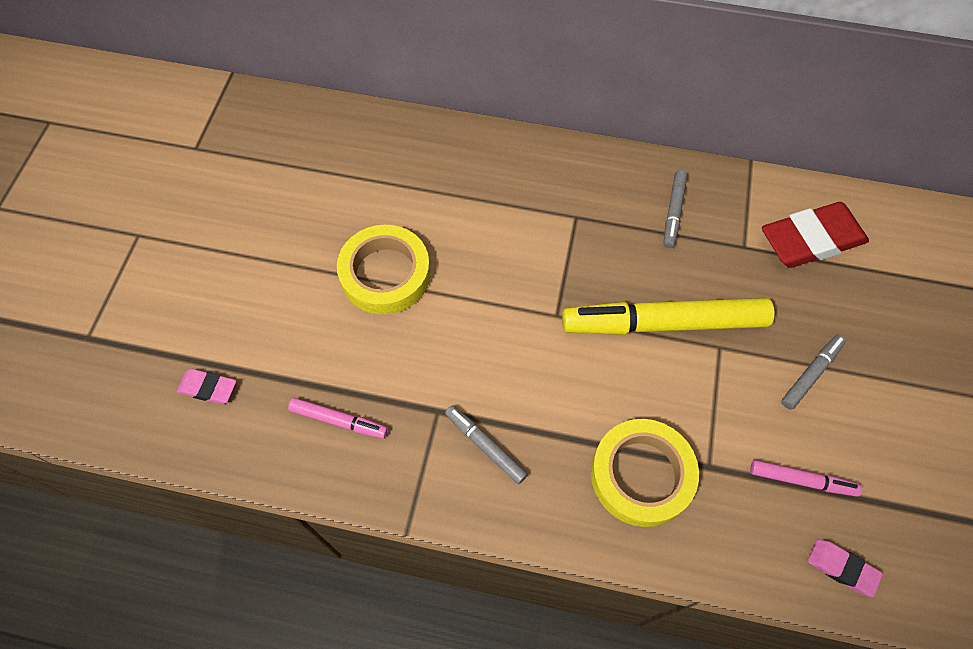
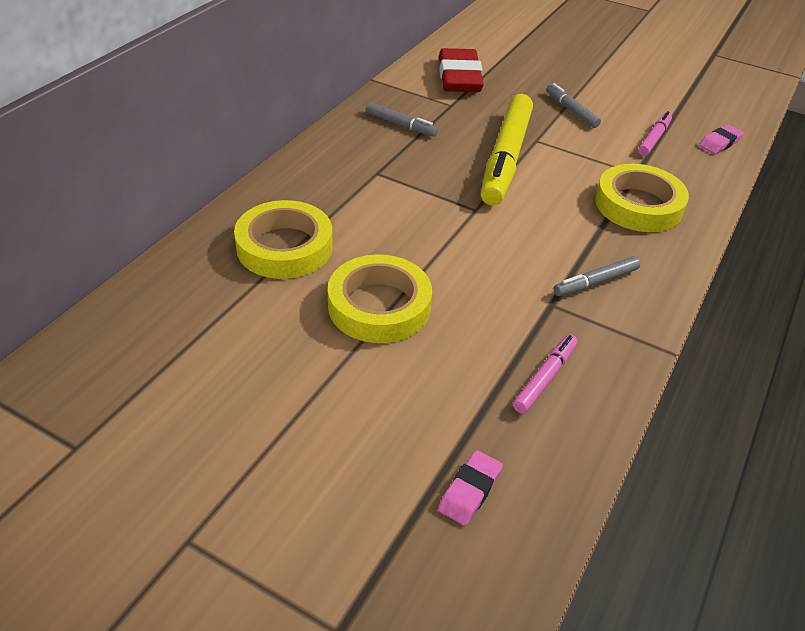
camera: 75 degrees left, 20 degrees down
(434, 184) = (284, 247): none -> yellow tape

